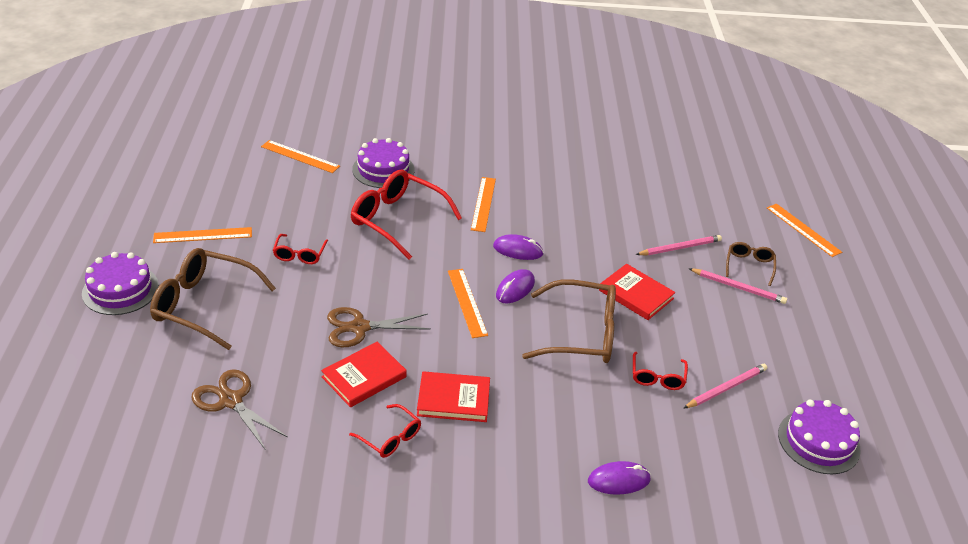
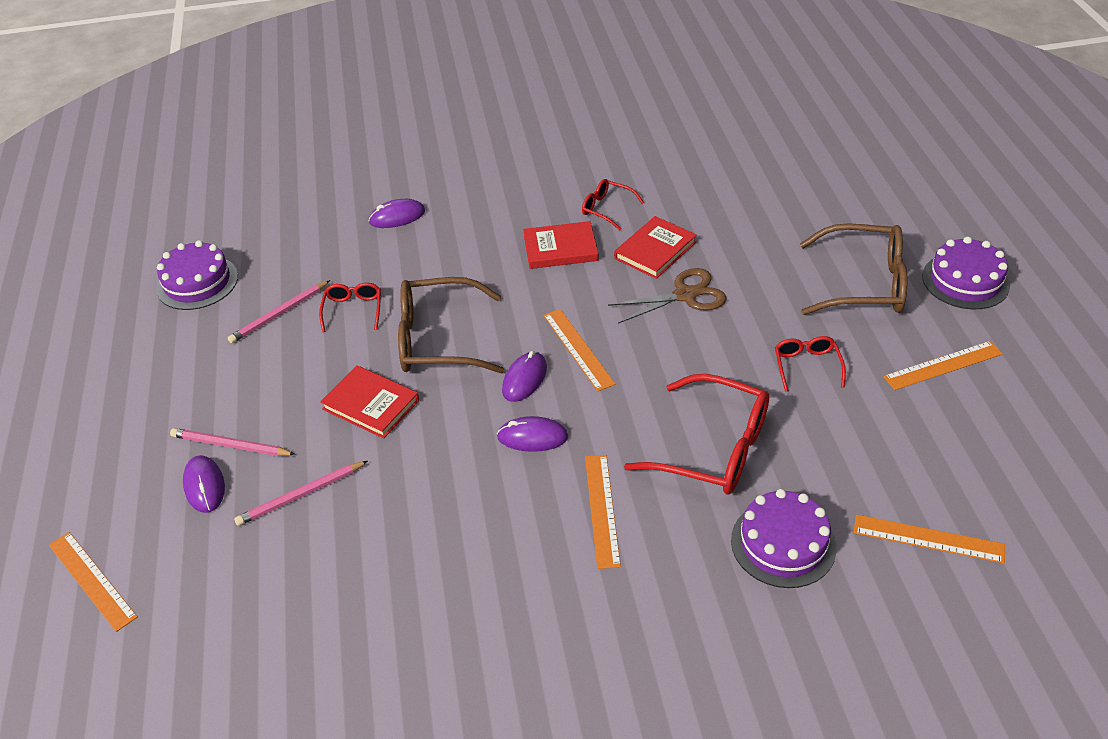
camera: 175 degrees right, 5 degrees up
(231, 401) = (764, 208): brown scissors -> none
(749, 266) = (204, 486): brown glasses -> purple mouse

